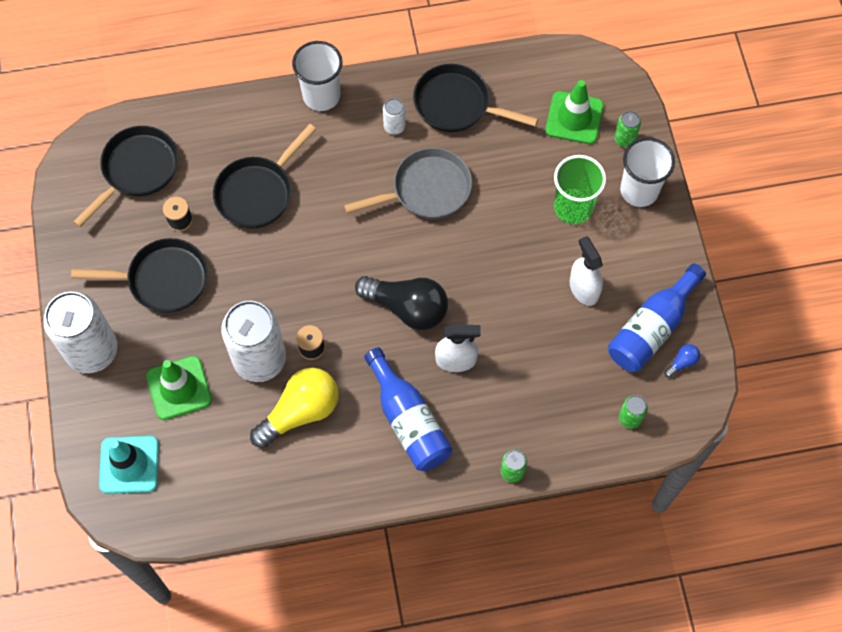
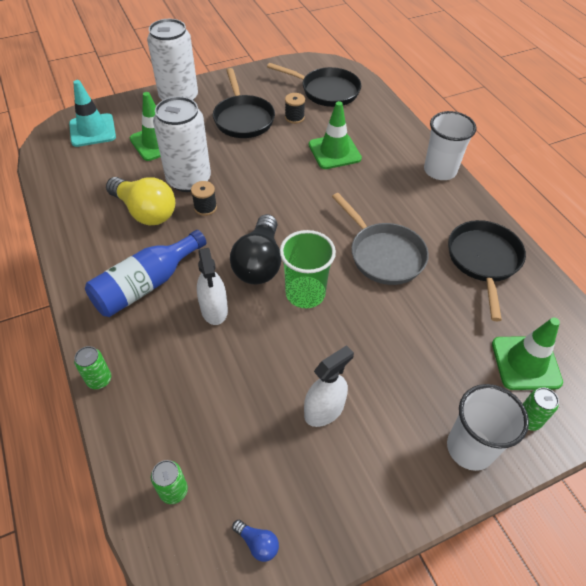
camera: 75 degrees right, 15 degrees down
(257, 192) = (334, 152): black pan -> green traffic cone
(394, 126) = (436, 221): white can -> none
(573, 207) = (418, 381): green cup -> green cup (305, 293)
(652, 328) = (295, 496): blue bottle -> none

